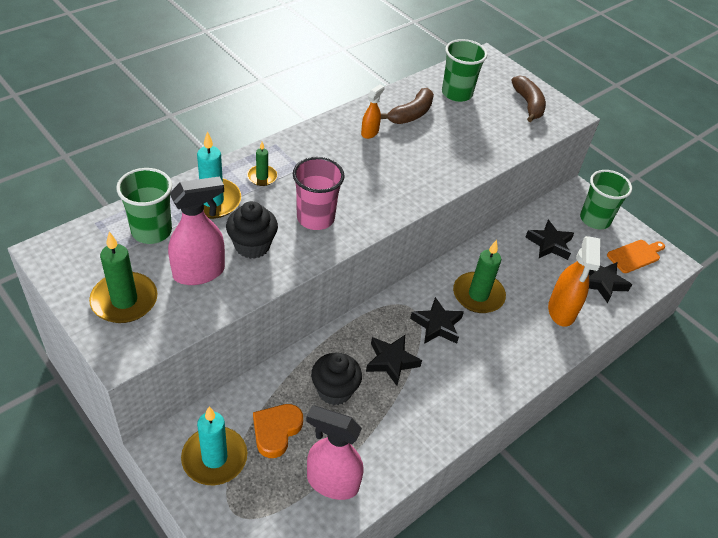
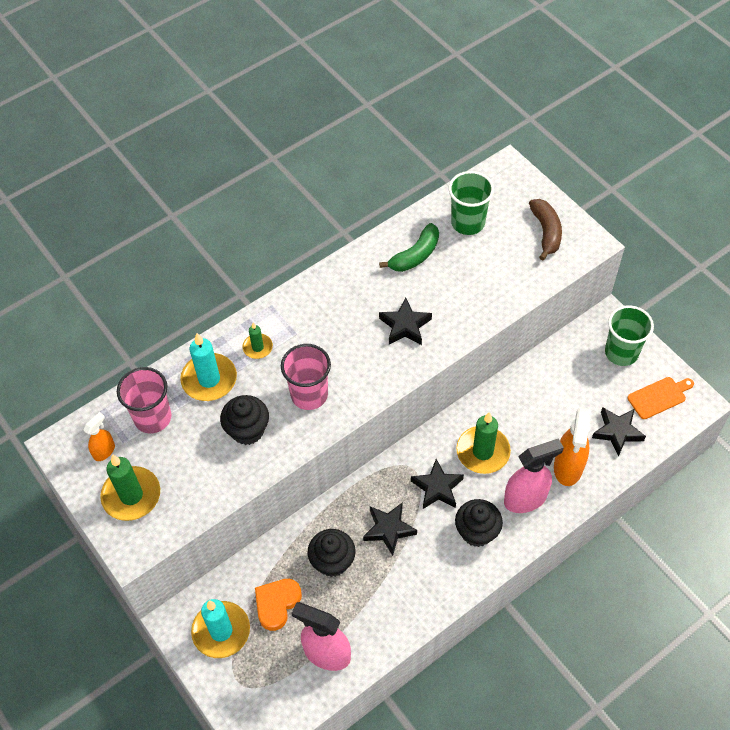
camera: 10 degrees right, 10 degrees up
(151, 231) = (153, 418): green cup -> pink cup
(199, 272) = (198, 462): pink spray bottle -> pink spray bottle (525, 499)
(370, 133) = (369, 283): orange spray bottle -> orange spray bottle (104, 451)
(411, 114) = (415, 255): brown banana -> green banana
(480, 366) = (477, 532): none -> black cupcake
(549, 244) = (566, 386): black star -> black star (405, 326)

